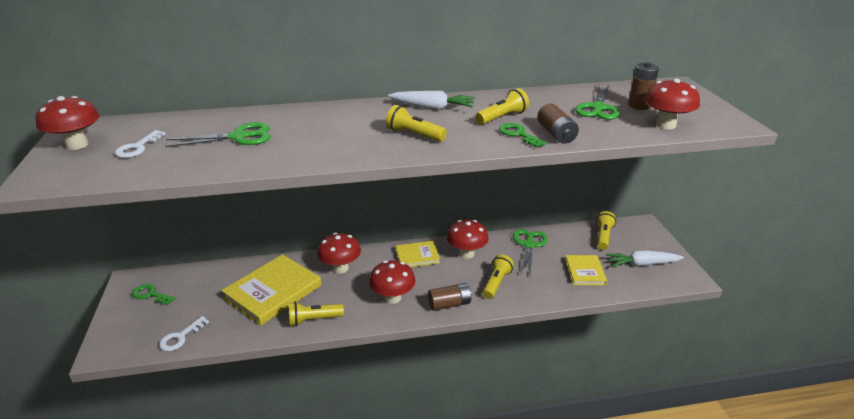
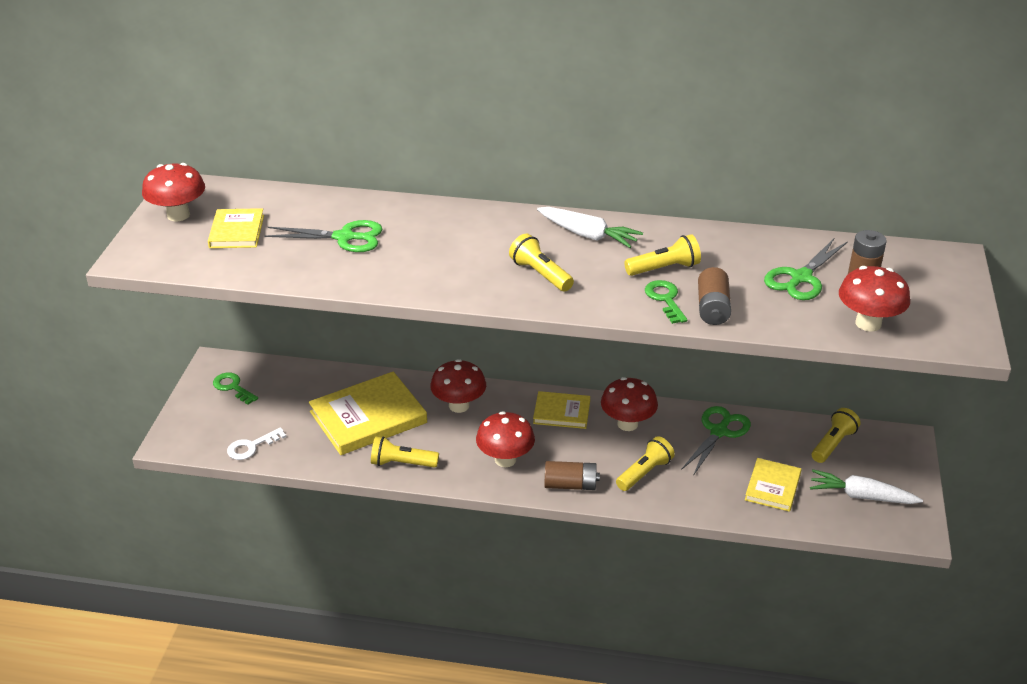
camera: 20 degrees right, 5 degrees up
(137, 147) = (237, 231): white key -> yellow book

